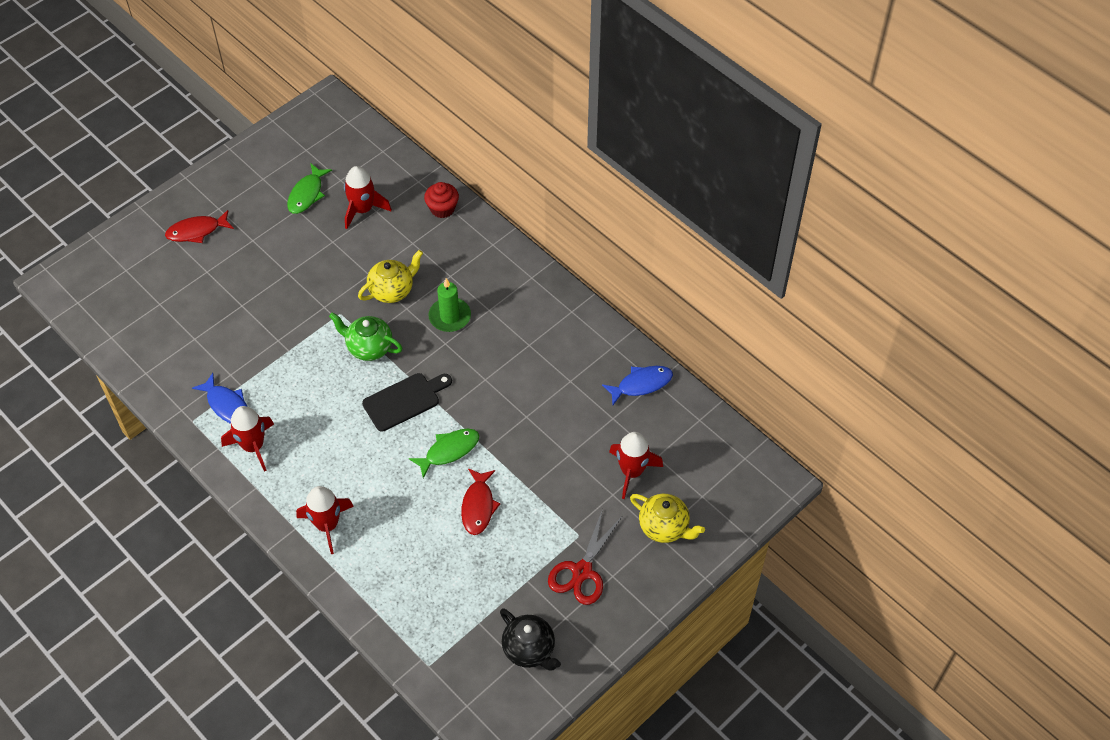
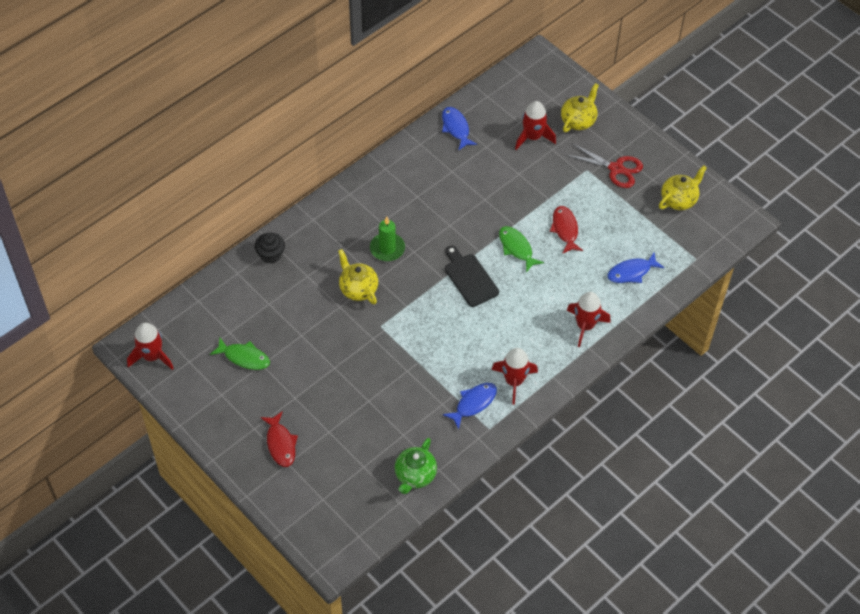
camera: 90 degrees left, 0 degrees up
(362, 210) = (266, 313): red rocket -> red rocket (152, 356)
(369, 347) = (417, 304): green teapot -> green teapot (415, 476)
(408, 583) = (631, 272): none -> blue fish
(442, 208) = (271, 255): red cupcake -> black cupcake
(478, 506) = (565, 229): red fish -> red fish turned 105 degrees counterclockwise
(529, 650) = (679, 200): black teapot -> yellow teapot

